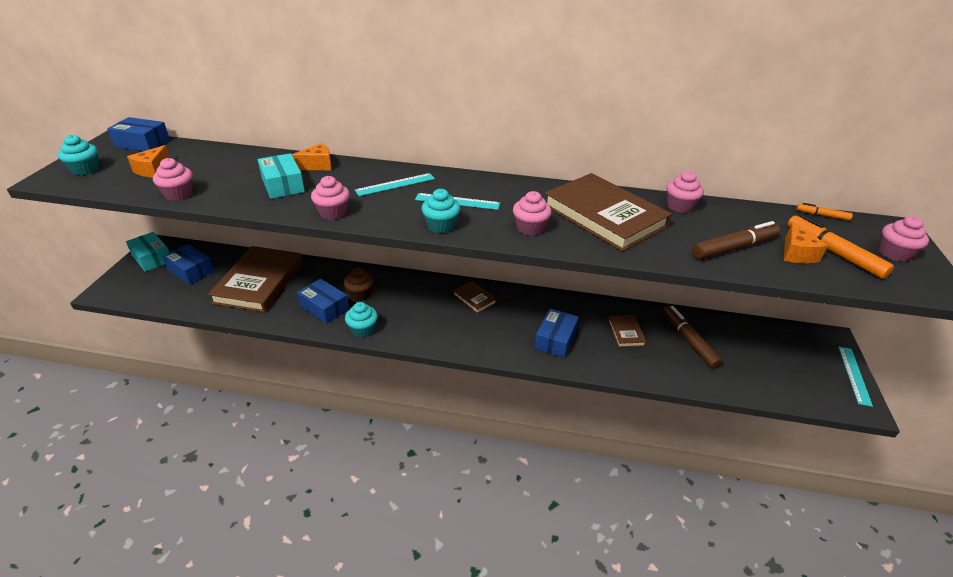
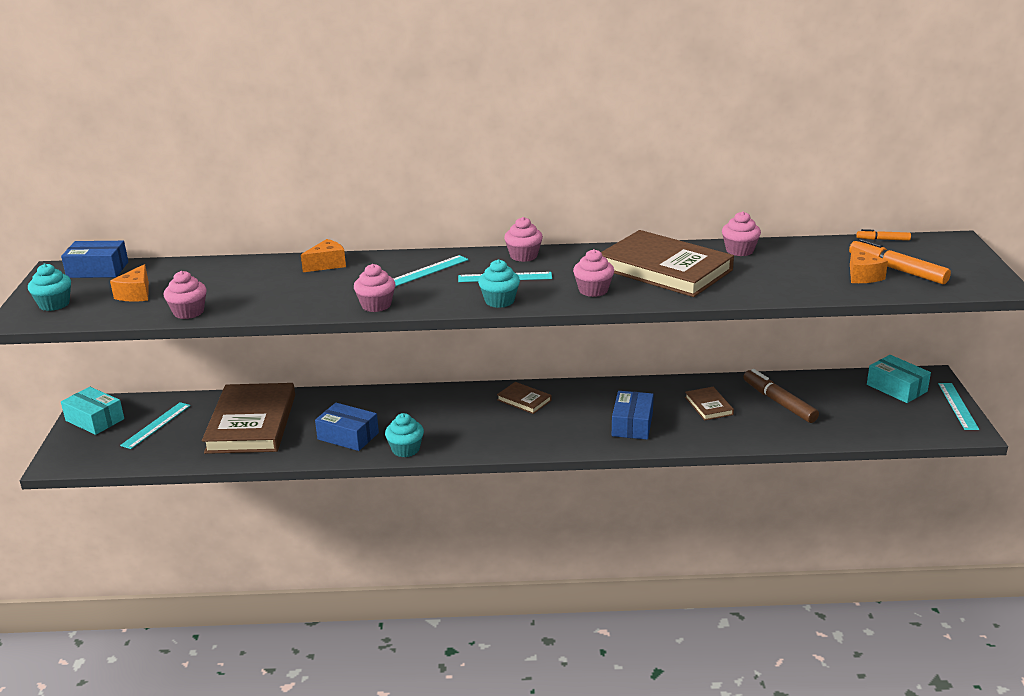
camera: 10 degrees left, 10 degrees down
(191, 271) = (156, 425): blue box -> turquoise ruler
(283, 185) = (301, 288): turquoise box -> turquoise box (896, 388)
(360, 294) = (384, 416): brown cupcake -> none
(734, 247) = (802, 279): brown marker -> none
(894, 253) = (954, 263): pink cupcake -> pink cupcake (523, 256)

